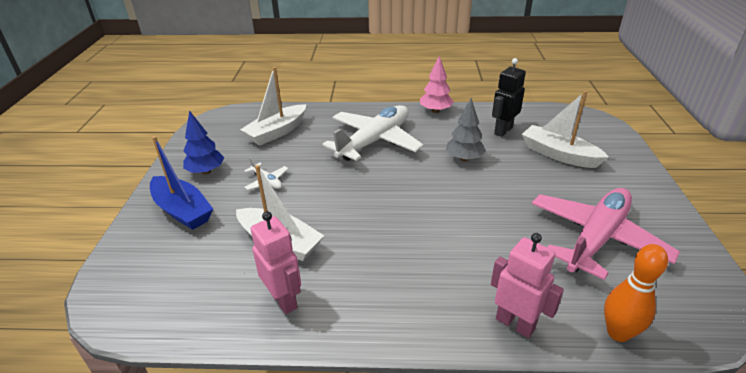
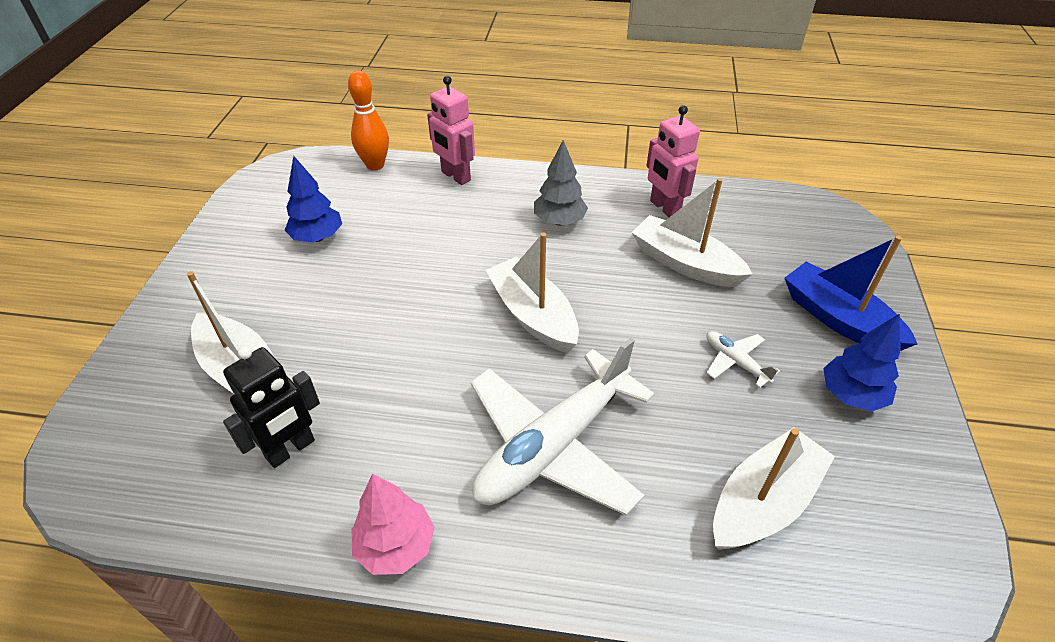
camera: 175 degrees left, 10 degrees up
(397, 196) = (533, 315): none -> white boat
(464, 158) = (404, 379): grey tree -> grey tree (559, 221)
(596, 238) = (317, 237): pink plane -> blue tree

